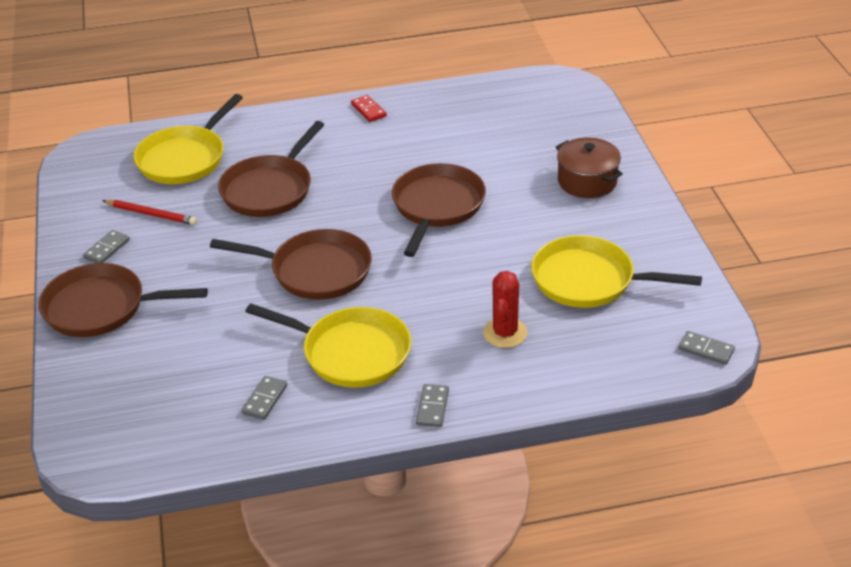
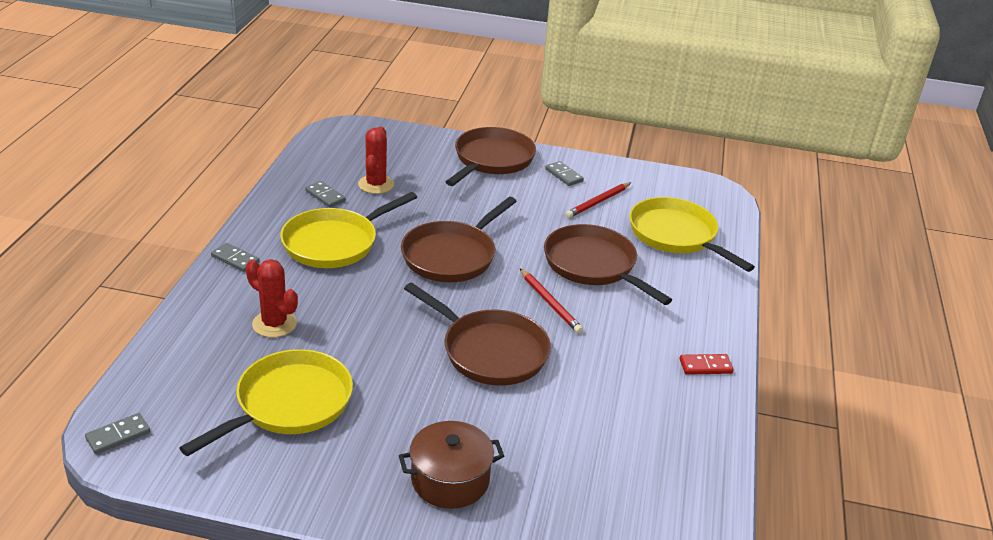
camera: 110 degrees right, 5 degrees down
(213, 372) = (376, 184): none -> red cactus
(346, 196) = (550, 303): none -> red pencil

